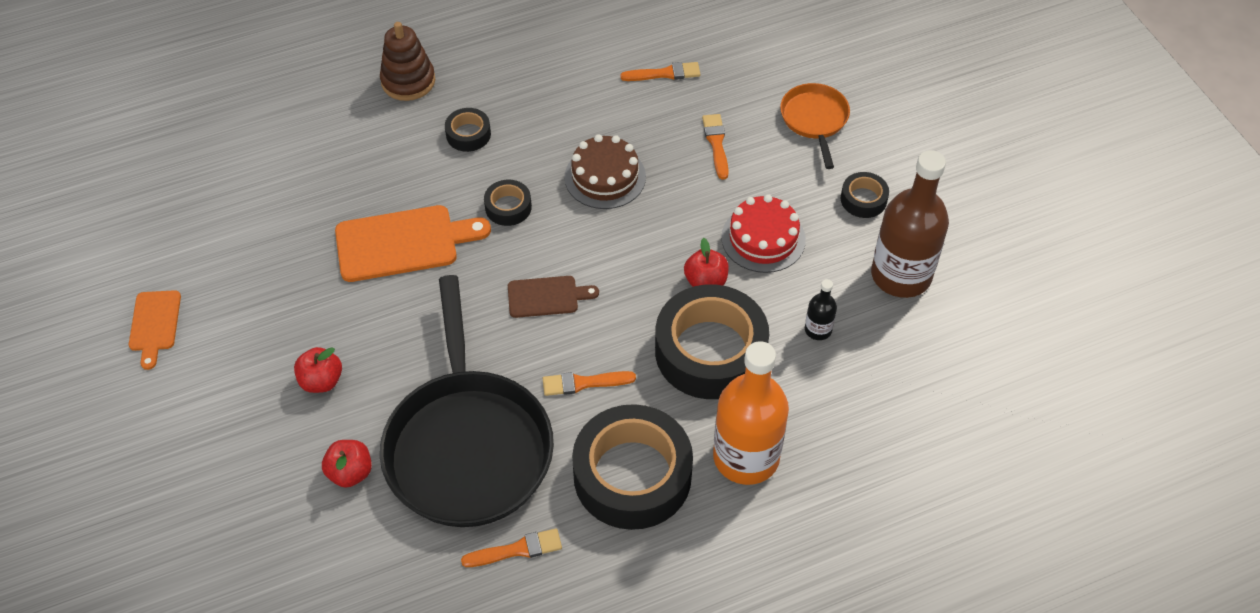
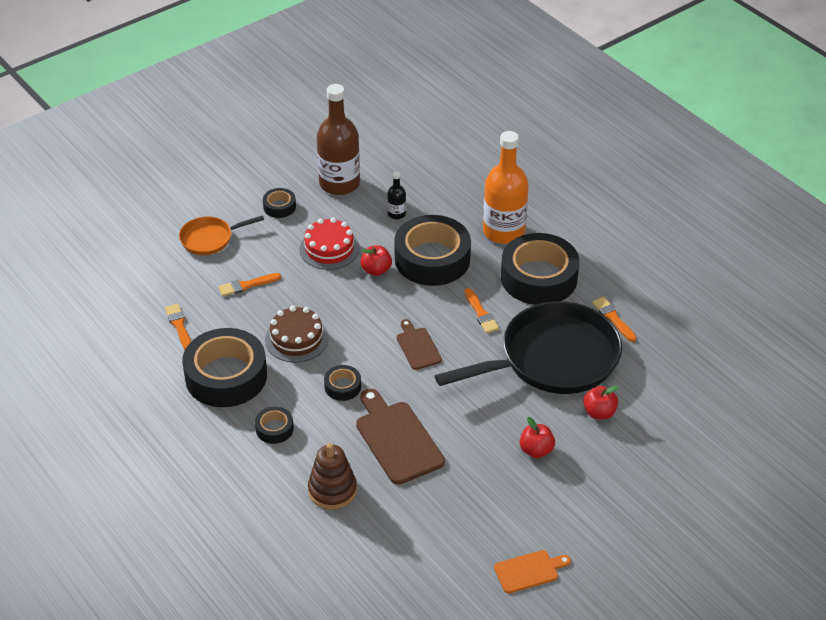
camera: 105 degrees left, 10 degrees down
(403, 243) = (397, 439): orange cutting board -> brown cutting board
(408, 81) = (223, 484): brown stacking toy -> brown stacking toy (332, 490)
(567, 104) = (226, 376): none -> black tape

